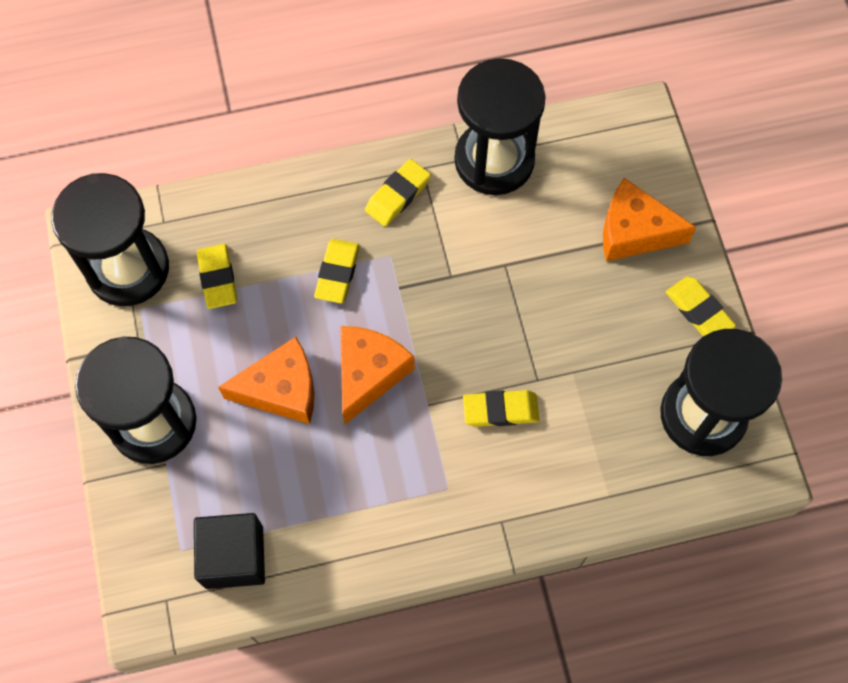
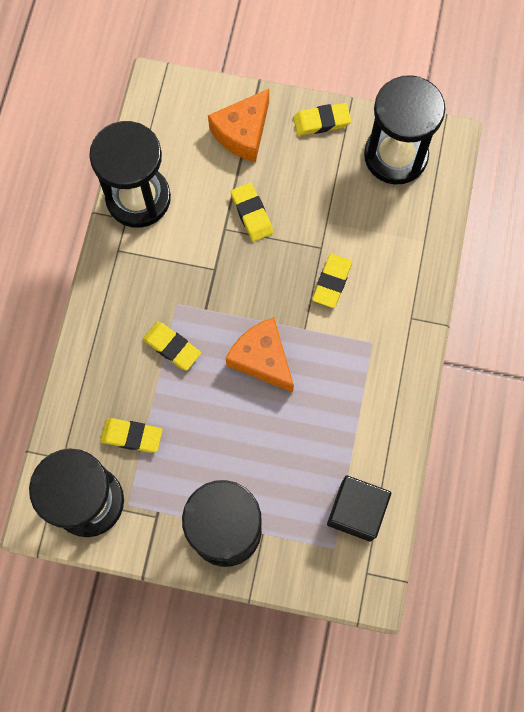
camera: 65 degrees left, 5 degrees up
(281, 389) = (245, 425): orange cheese -> none
(398, 195) = (131, 277): yellow eraser -> yellow eraser (252, 214)

